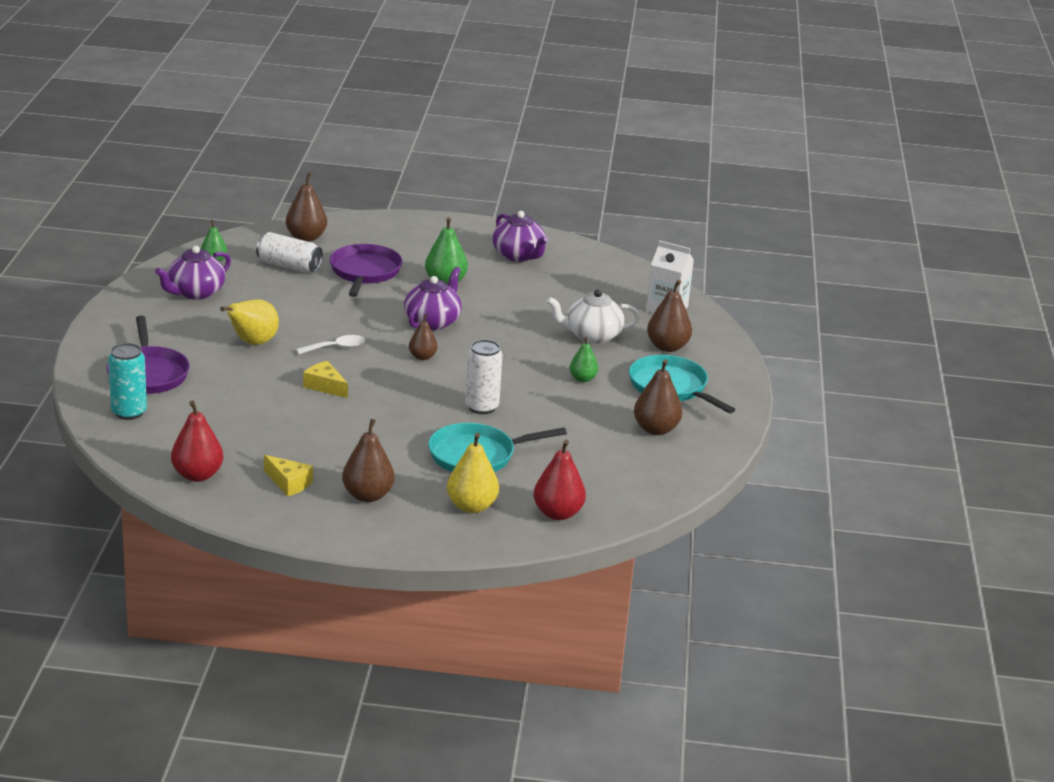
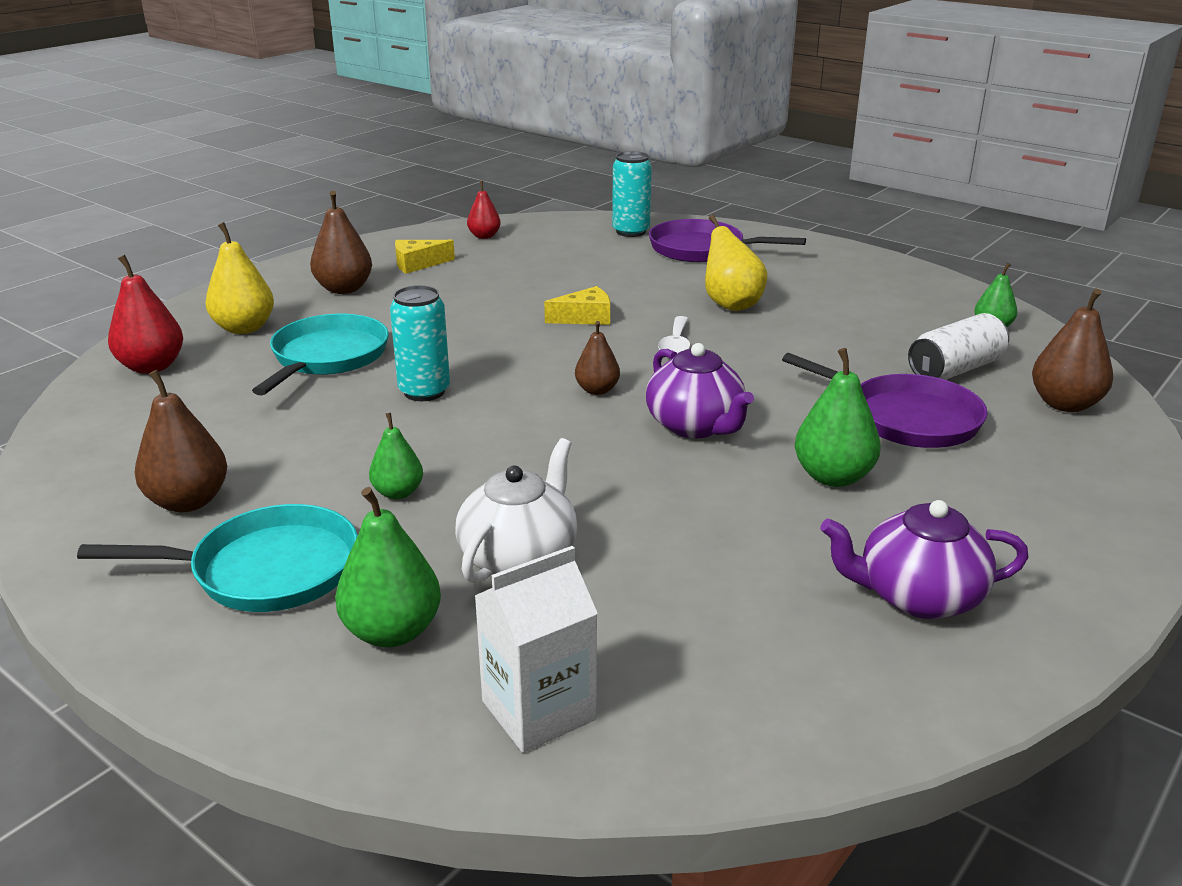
camera: 125 degrees right, 0 degrees up
(195, 292) = (894, 301): purple teapot -> none
(197, 475) = (484, 236): red pear -> red pear, size x0.62
(481, 407) = (424, 391): white can -> turquoise can
(667, 347) = (392, 632): brown pear -> green pear

